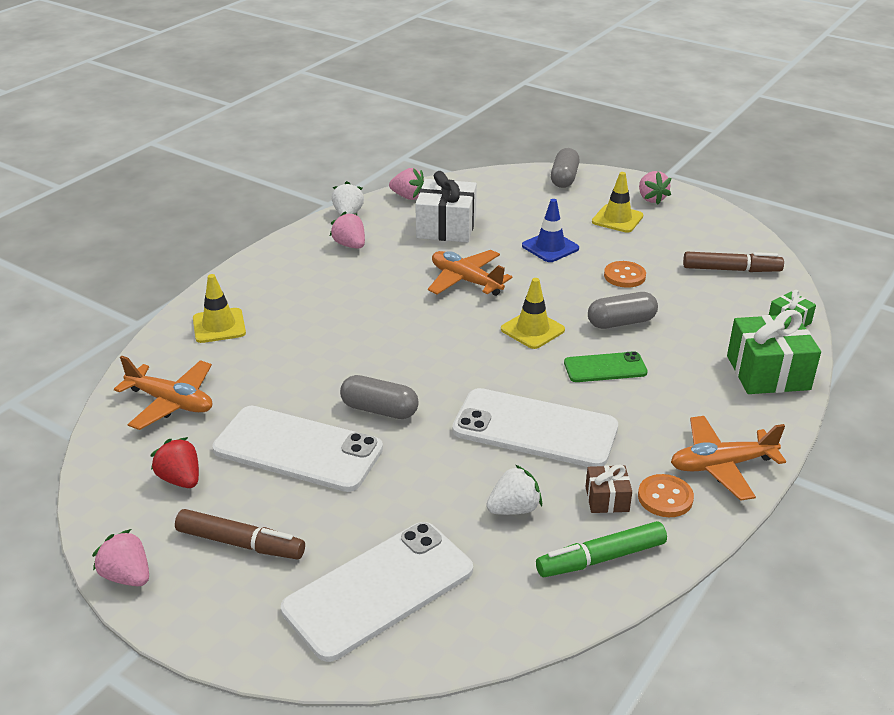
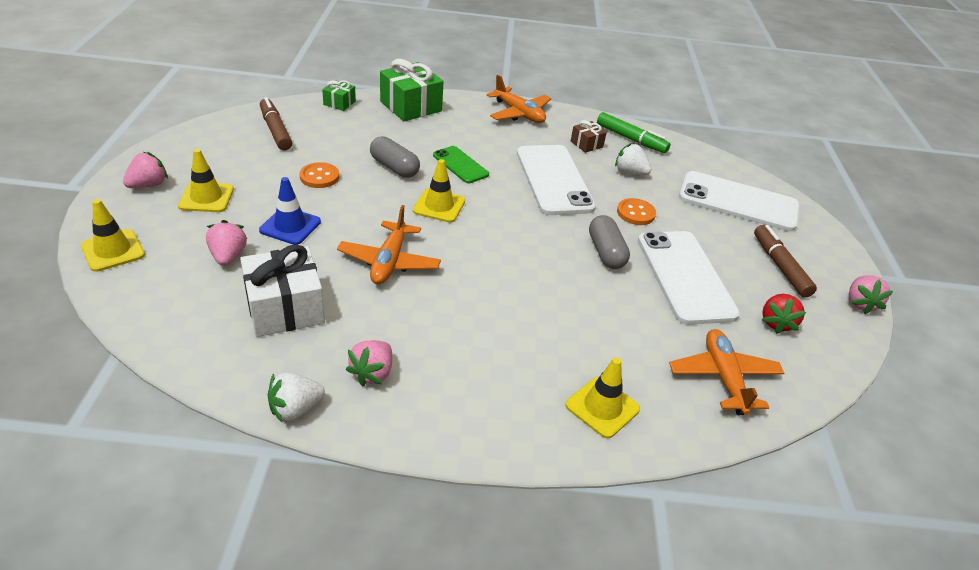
camera: 125 degrees left, 5 degrees up
(408, 197) = (217, 368): pink strawberry -> pink strawberry (228, 256)
(564, 178) = (113, 250): grey capsule -> yellow traffic cone
(665, 497) = (564, 127): orange button -> orange button (635, 213)

